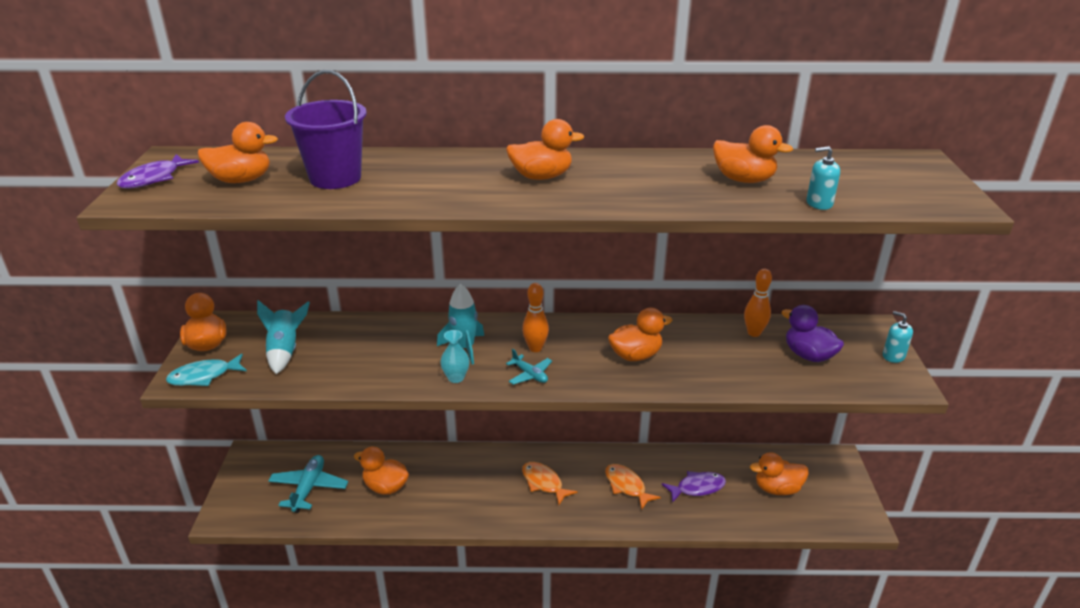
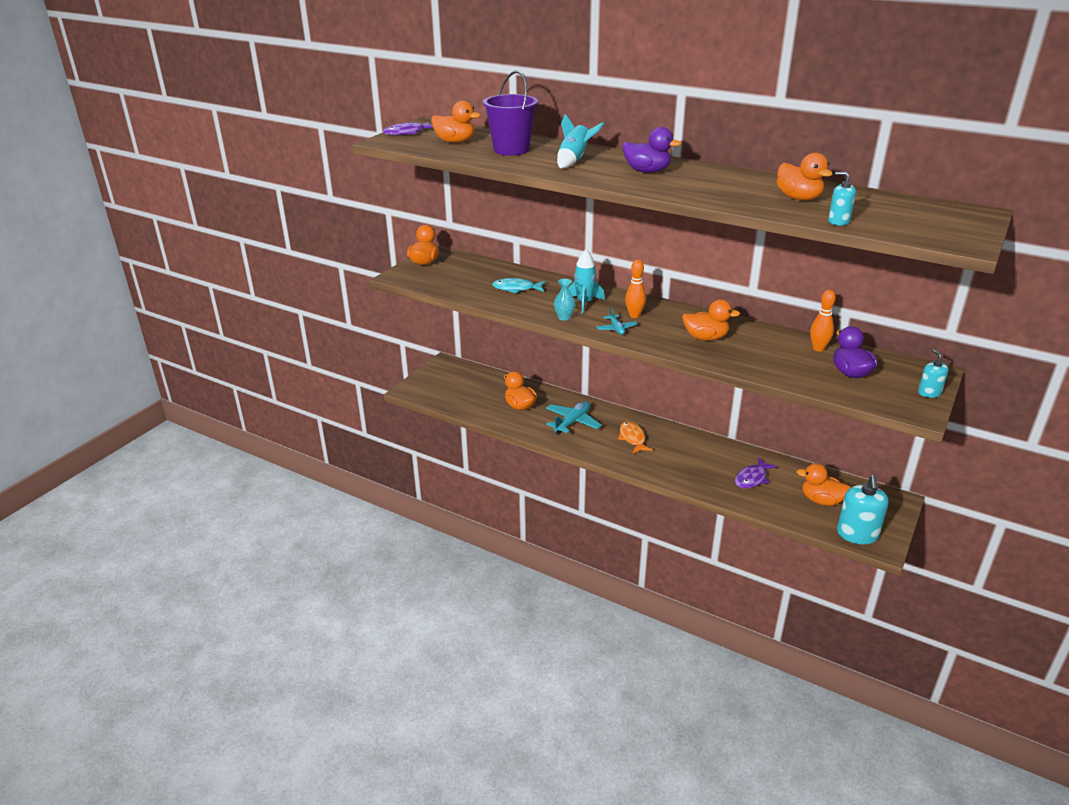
camera: 30 degrees right, 0 degrees up
(204, 376) = (411, 278): turquoise fish -> turquoise fish (516, 289)
(285, 351) = (468, 277): turquoise rocket -> turquoise rocket (574, 160)
(309, 488) = (470, 391): turquoise plane -> turquoise plane (572, 422)
(541, 177) = (647, 171): orange duck -> purple duck
(626, 486) = (695, 460): orange fish -> none
(697, 488) = (752, 478): purple fish -> purple fish turned 120 degrees clockwise
(835, 517) = (857, 534): none -> turquoise soap dispenser

